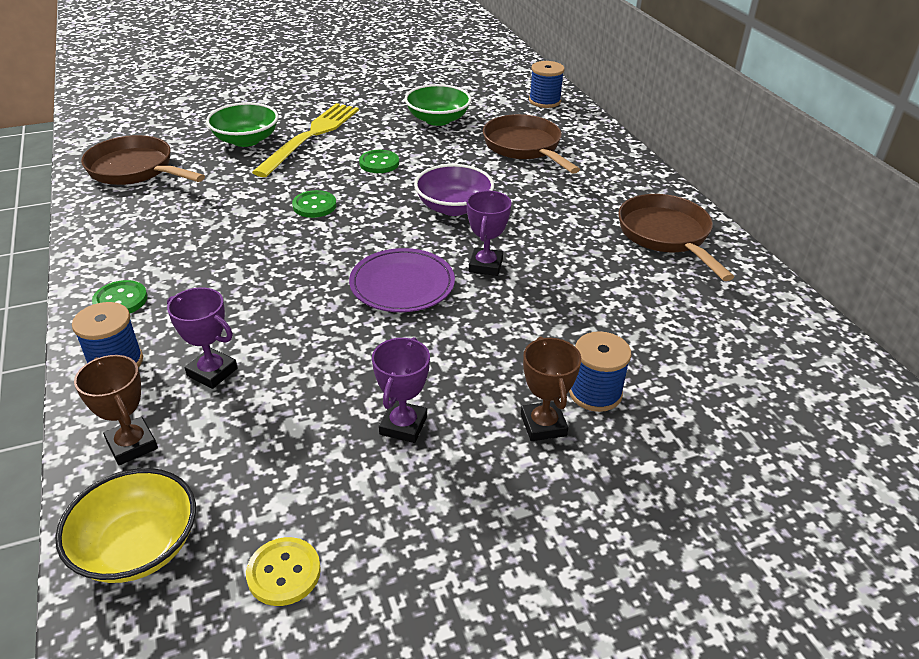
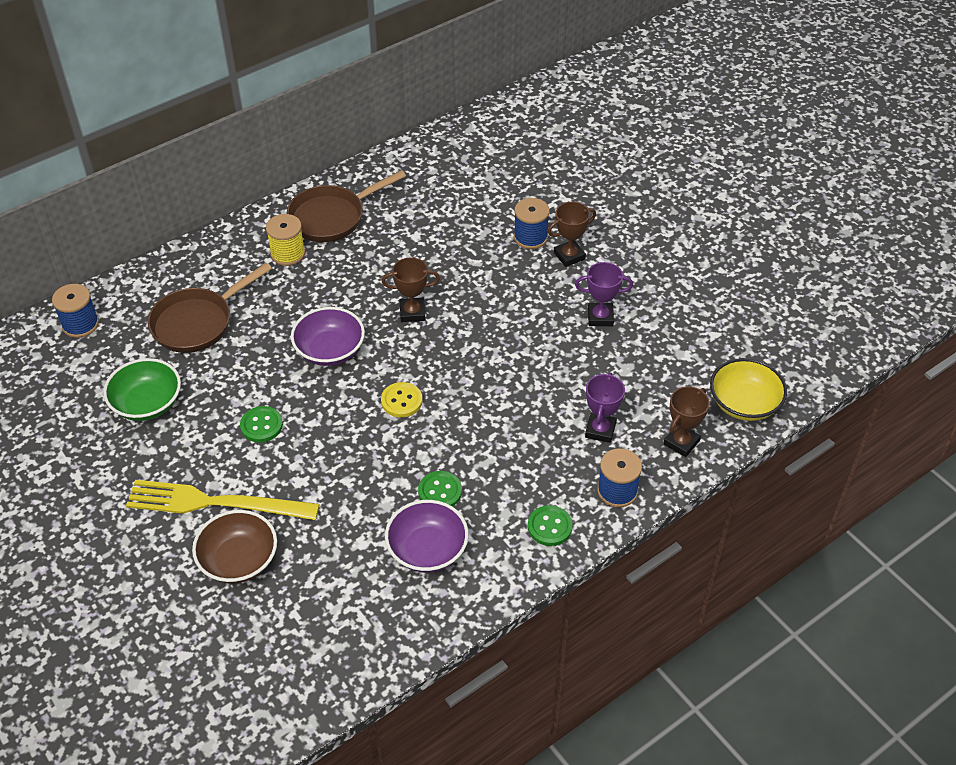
camera: 105 degrees left, 10 degrees up
(135, 170) = (335, 634): brown pan -> none
(169, 223) = (427, 549): none -> purple bowl
(246, 140) = (238, 560): green bowl -> brown bowl
(284, 573) = (724, 337): yellow button -> yellow button (401, 401)
(314, 206) = (359, 449): green button -> green button (440, 491)
(402, 285) = (457, 355): purple plate -> none
(485, 265) = (412, 312): purple trophy -> brown trophy
(609, 201) = (288, 253): none -> yellow spool

